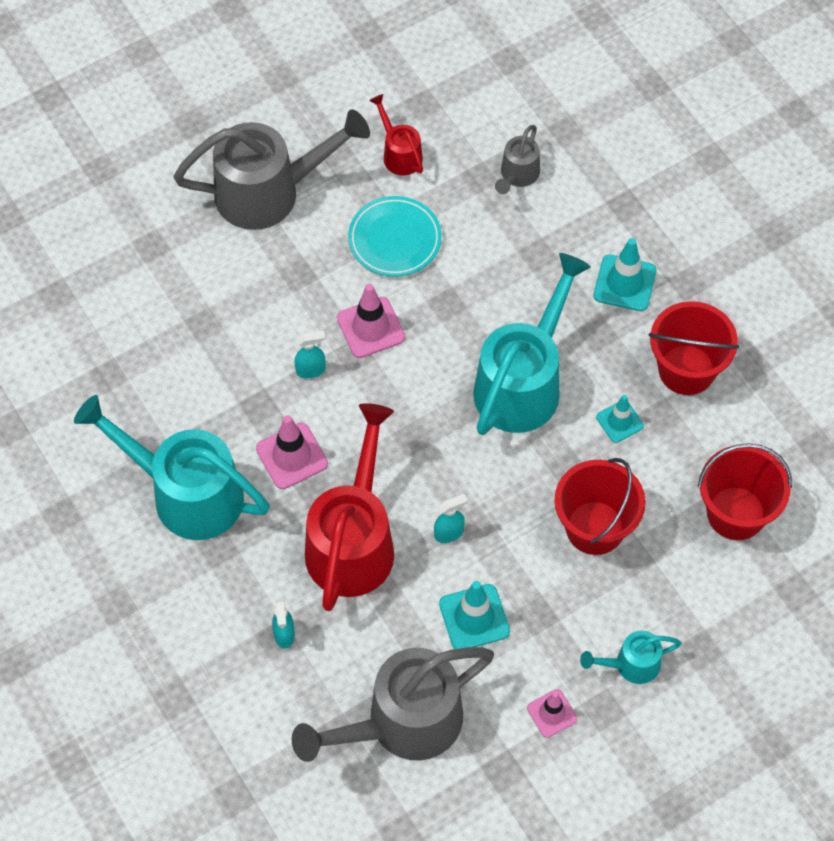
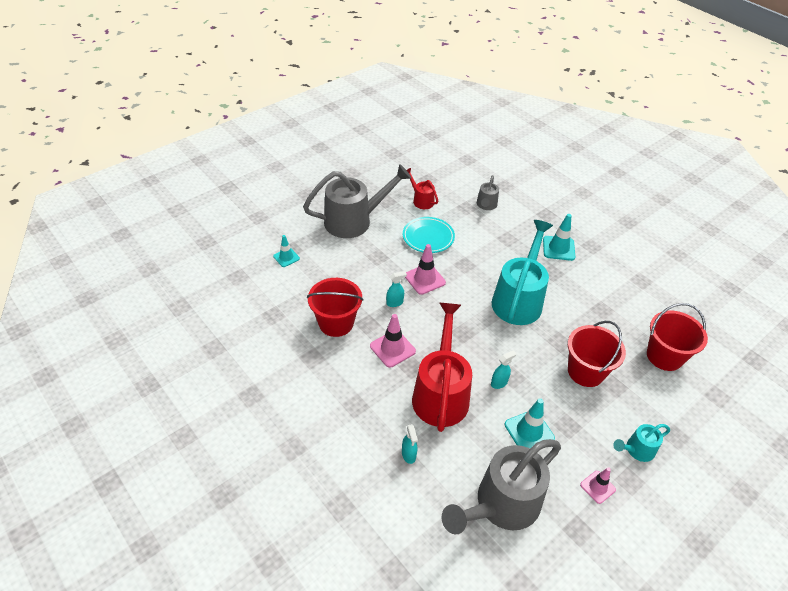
camera: 10 degrees left, 15 degrees down
(185, 492) = (329, 375): turquoise watering can -> none
(619, 421) = (580, 314): turquoise traffic cone -> turquoise traffic cone (286, 257)
(686, 370) = (607, 286): red bucket -> red bucket (336, 323)

